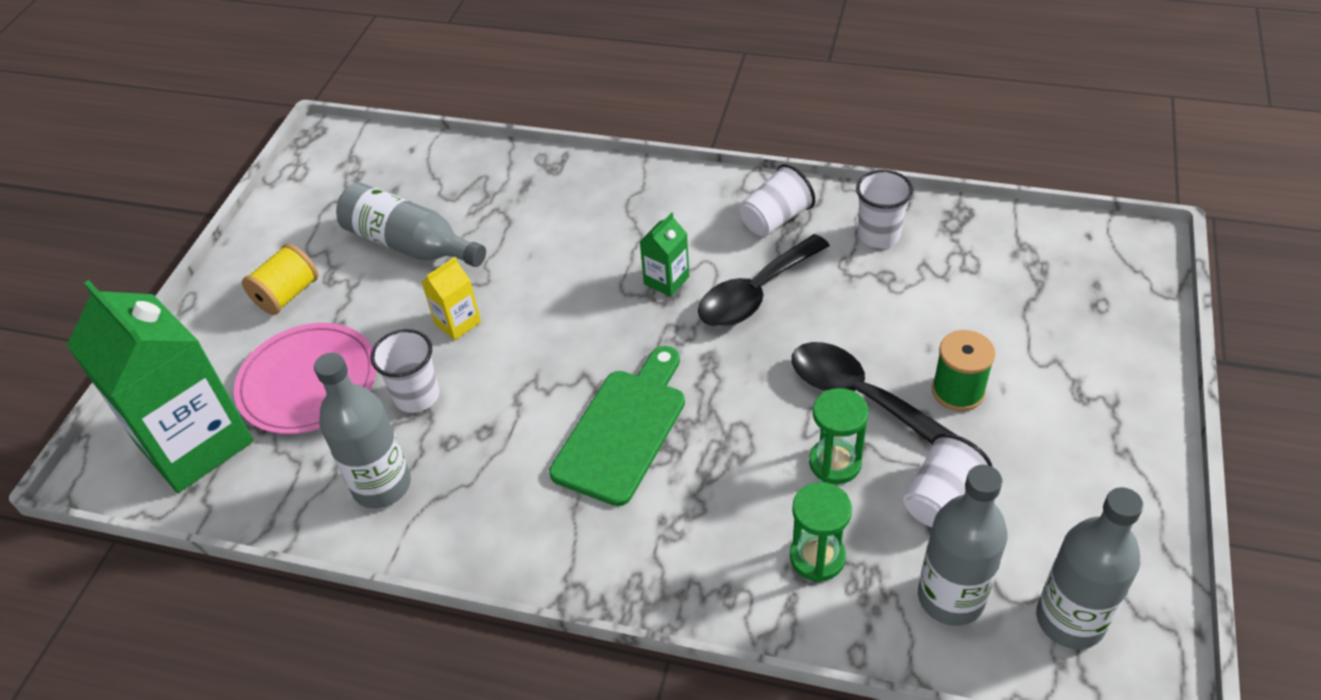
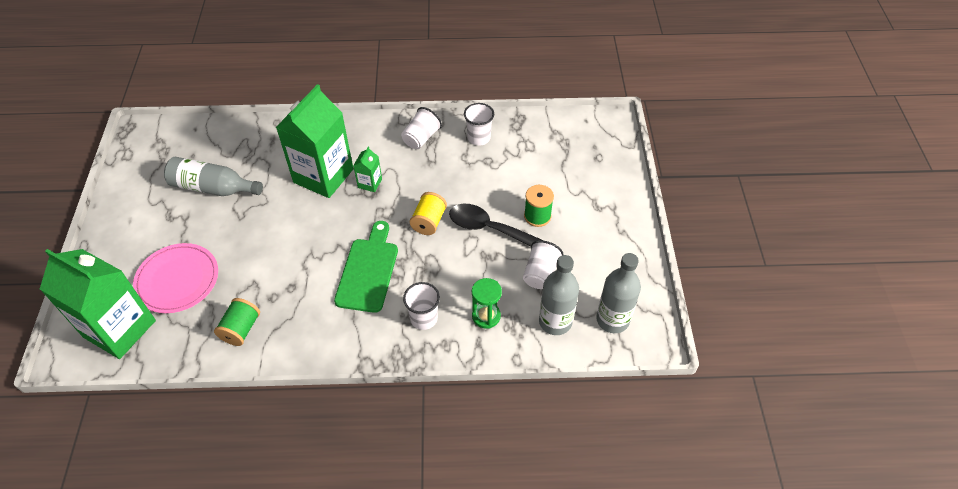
camera: 20 degrees left, 5 degrees up
(287, 295) = (146, 231): yellow spool -> yellow spool (429, 222)
(382, 485) = (241, 329): grey bottle -> green spool
(417, 396) = (245, 275): white cup -> white cup (424, 318)
(457, 323) = (256, 229): yellow carton -> none
(592, 255) = (323, 176): none -> green carton
(755, 294) = (420, 182): black spoon -> none
(835, 463) = (484, 266): green hourglass -> none

